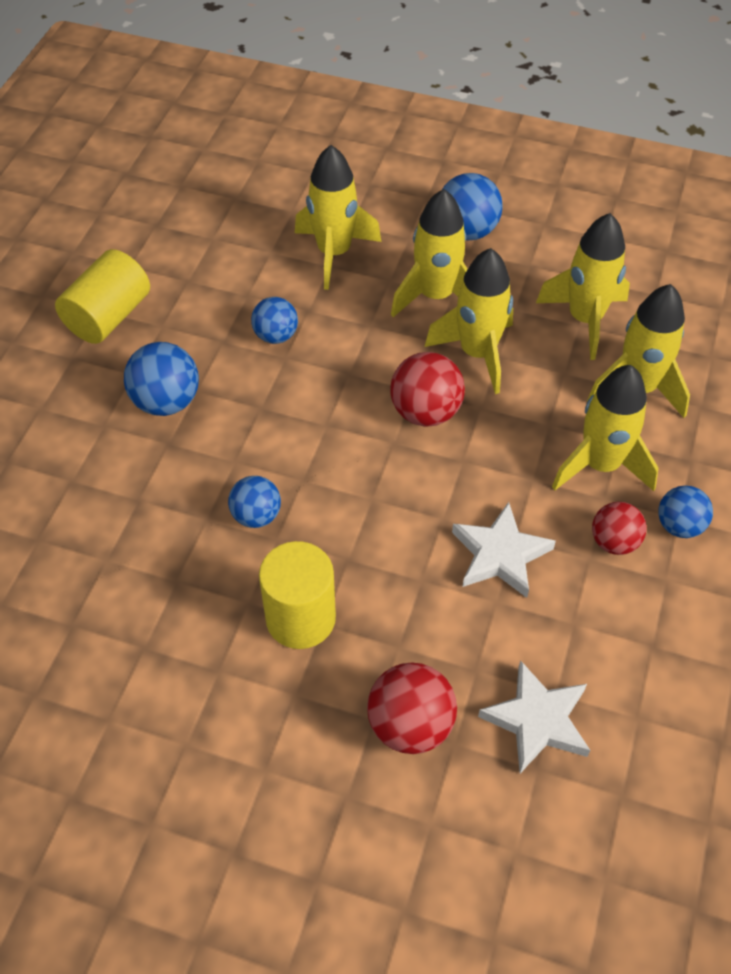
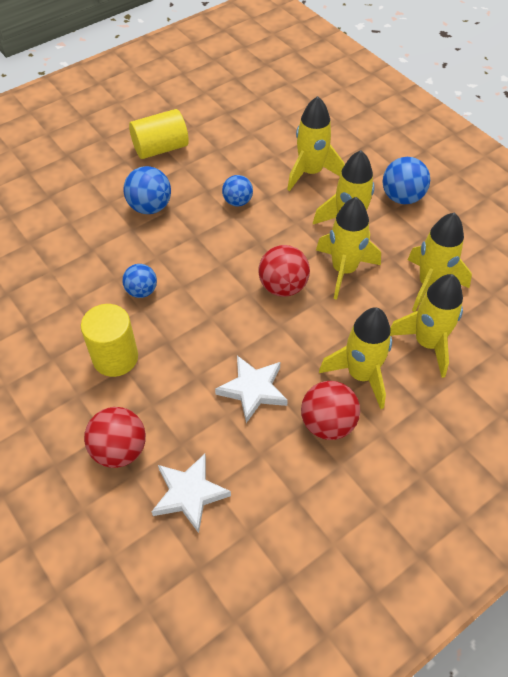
camera: 35 degrees right, 0 degrees up
(614, 542) = (327, 424): red ball -> red ball, size x1.50
(679, 526) = (378, 439): blue ball -> none

